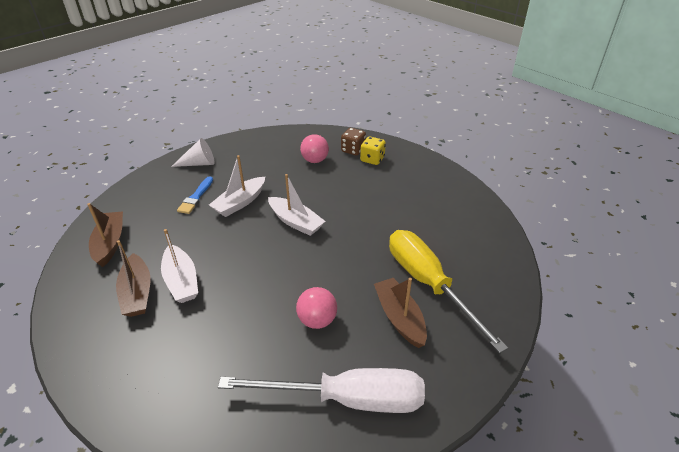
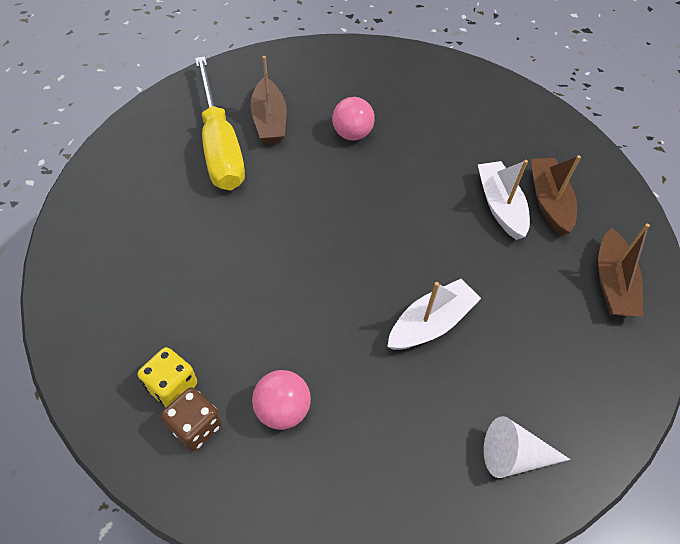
camera: 170 degrees left, 15 degrees up
(196, 197) = (505, 353): blue brush -> none
(295, 222) = (349, 264): white boat -> none
(347, 399) = (343, 74): white screwdriver -> none

